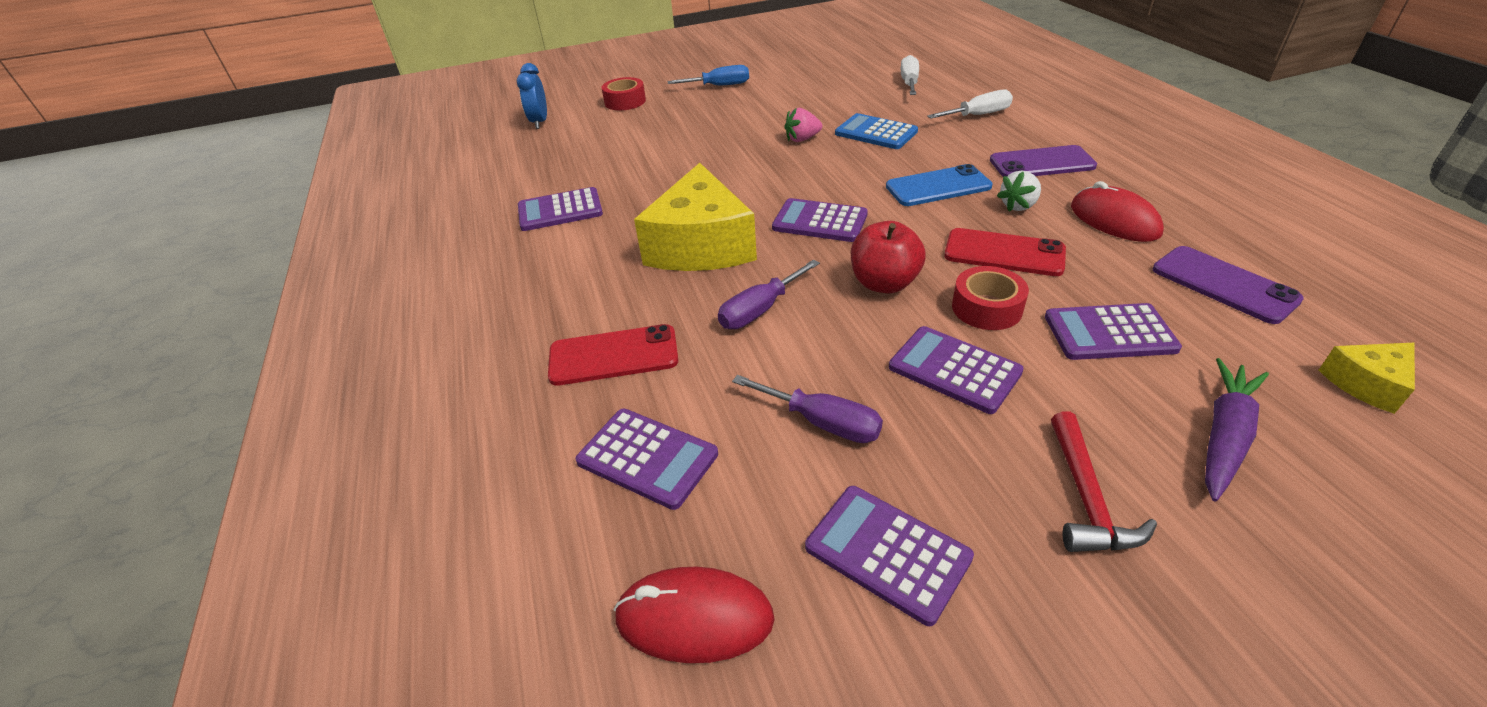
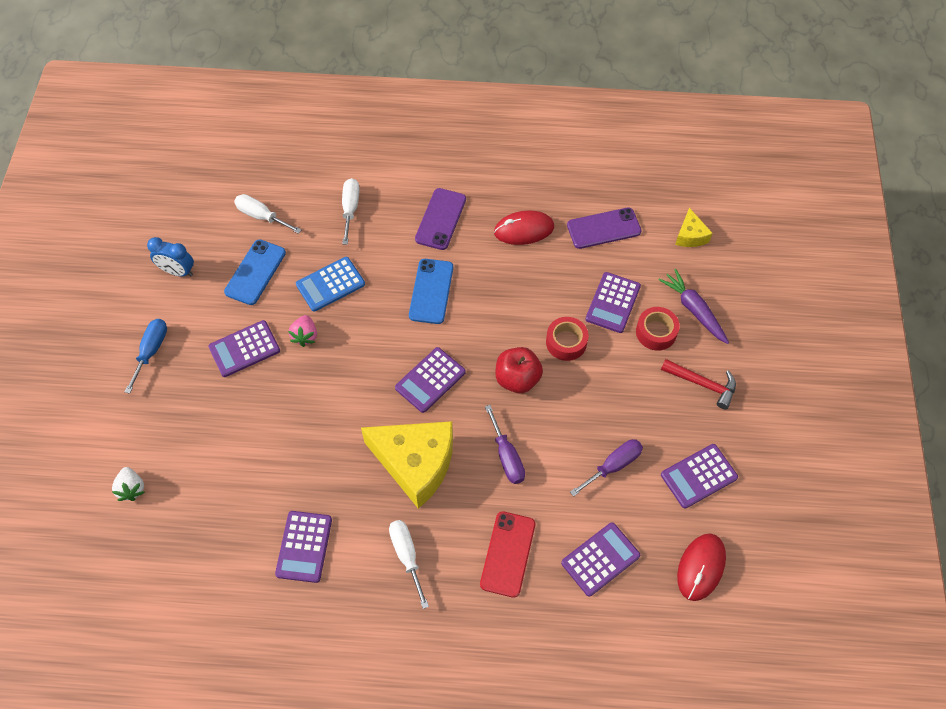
camera: 70 degrees left, 20 degrees up
(539, 122) = (111, 528): blue clock -> blue clock (178, 271)
(576, 276) = (407, 556): none -> white screwdriver
(625, 101) = (122, 440): red tape -> red tape (656, 332)
(846, 98) = (255, 272): none -> blue phone
(954, 370) = (605, 386): purple calculator -> purple calculator (244, 349)
(1004, 253) = (523, 303): red phone -> none
(1018, 206) = (480, 264): white strawberry -> white strawberry (132, 488)

